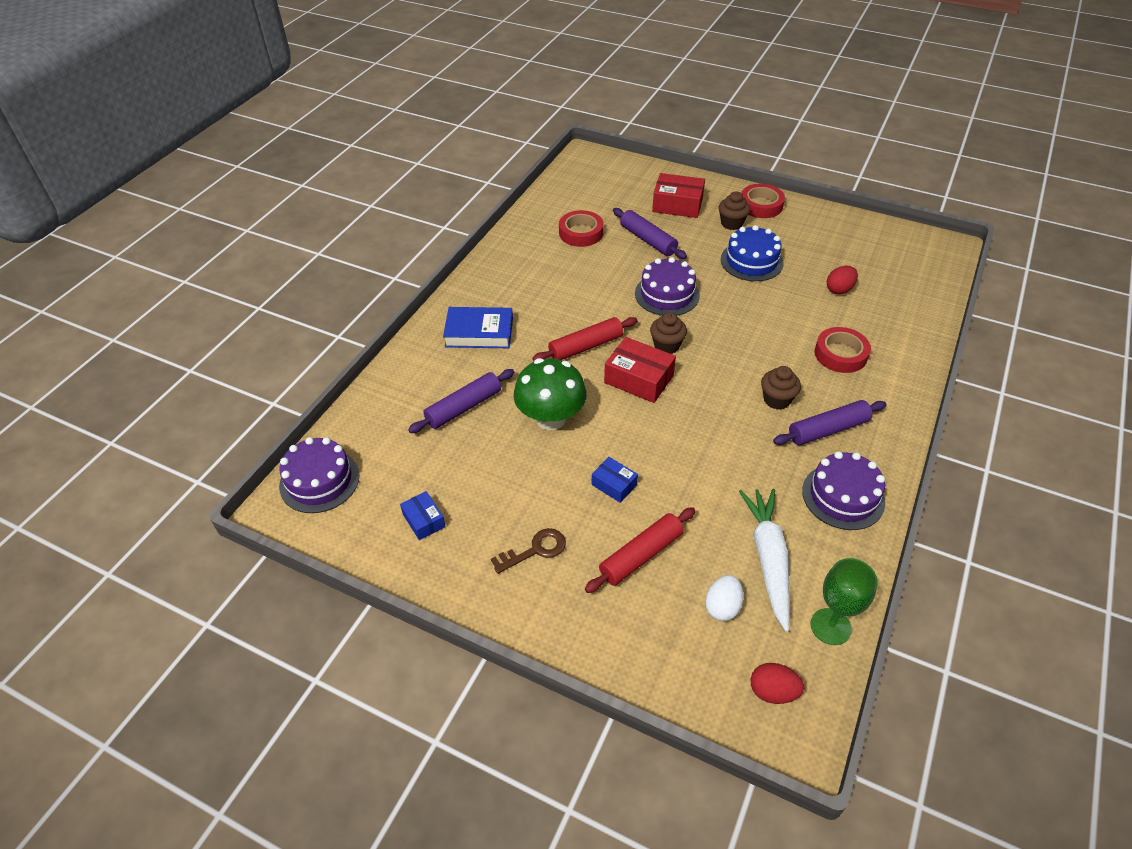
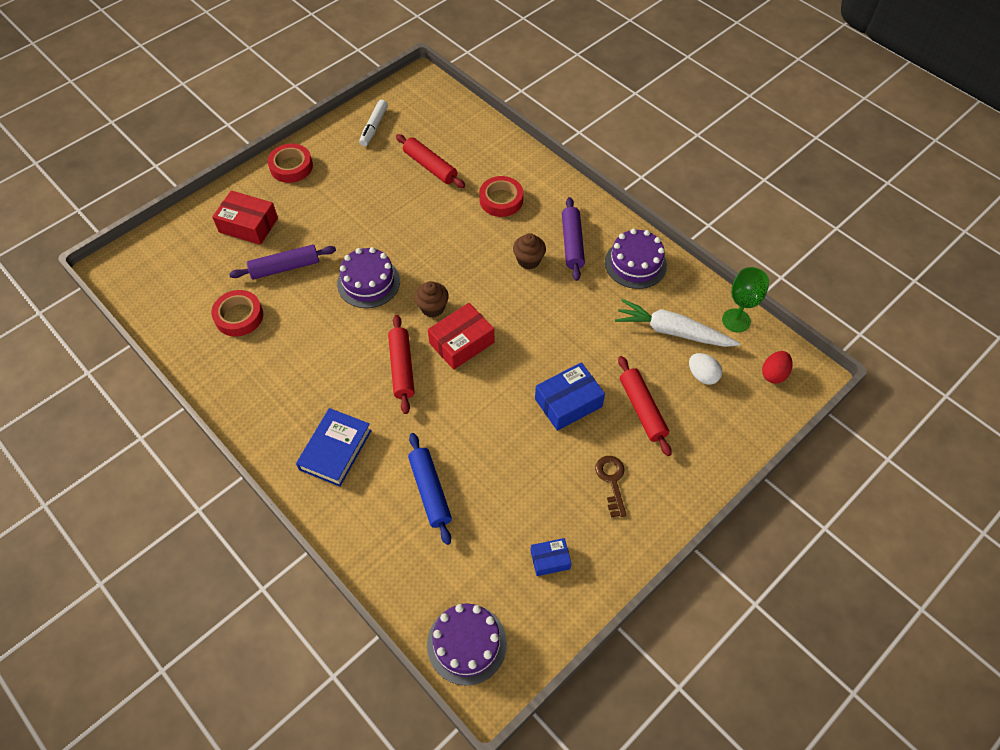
camera: 70 degrees left, 10 degrees up
(464, 407) = (430, 491): purple rolling pin -> blue rolling pin
(551, 418) = (476, 424): green mushroom -> none
(614, 485) = (568, 403): blue box -> blue box, size x1.73
(677, 205) = (248, 225): red box -> red box turned 75 degrees clockwise
(731, 223) = (302, 197): brown cupcake -> none
(751, 261) = (362, 206): blue cake -> none
(839, 289) = (430, 166): red egg -> red rolling pin
(854, 237) = (374, 127): none -> white marker

